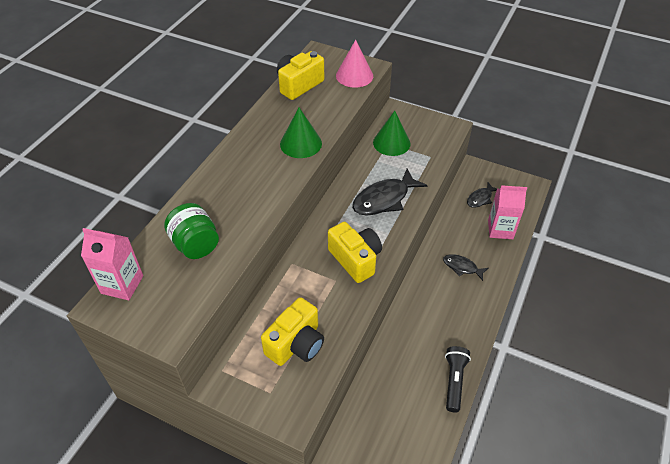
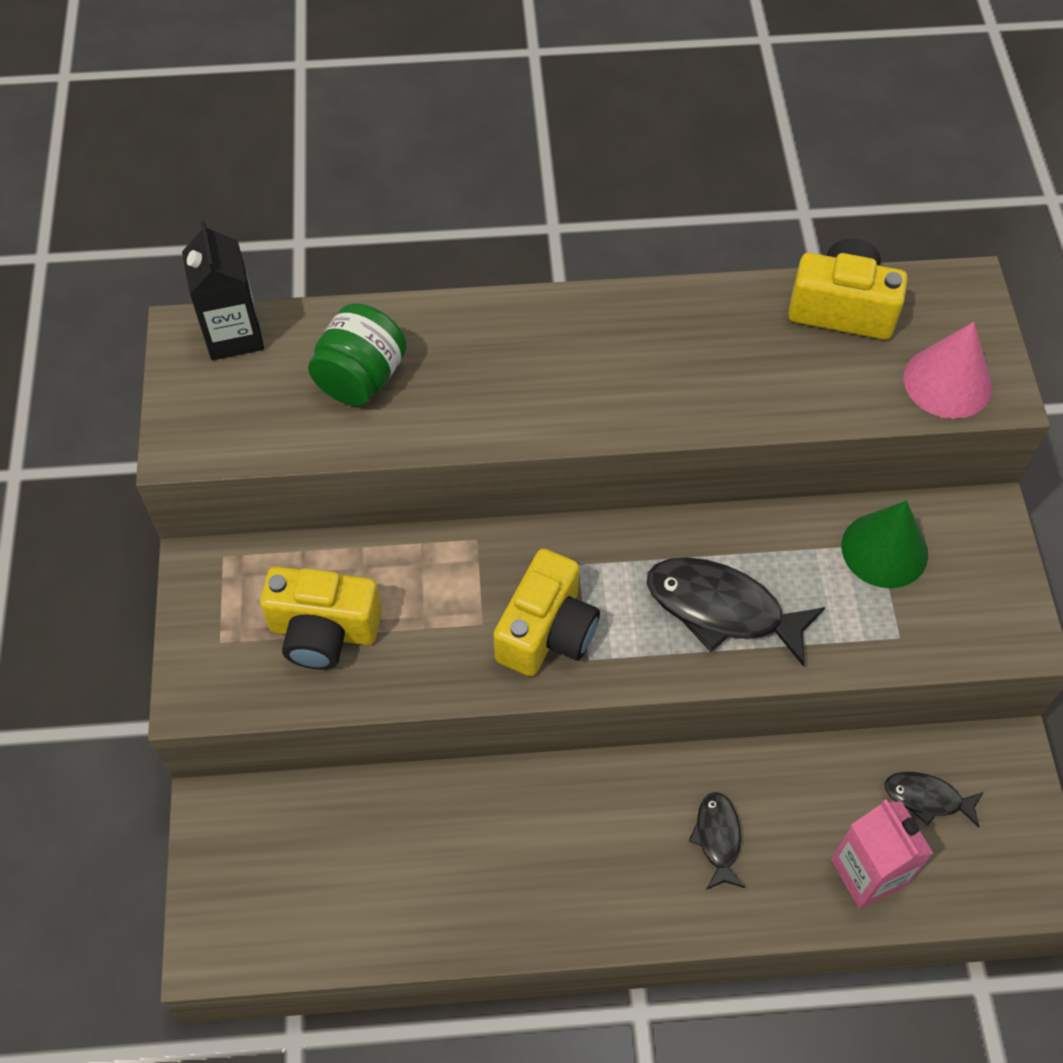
camera: 60 degrees right, 10 degrees up
(122, 284) = (234, 335): pink carton -> black carton
(301, 143) = (686, 395): green cone -> none
(454, 381) = (453, 931): black flashlight -> none

